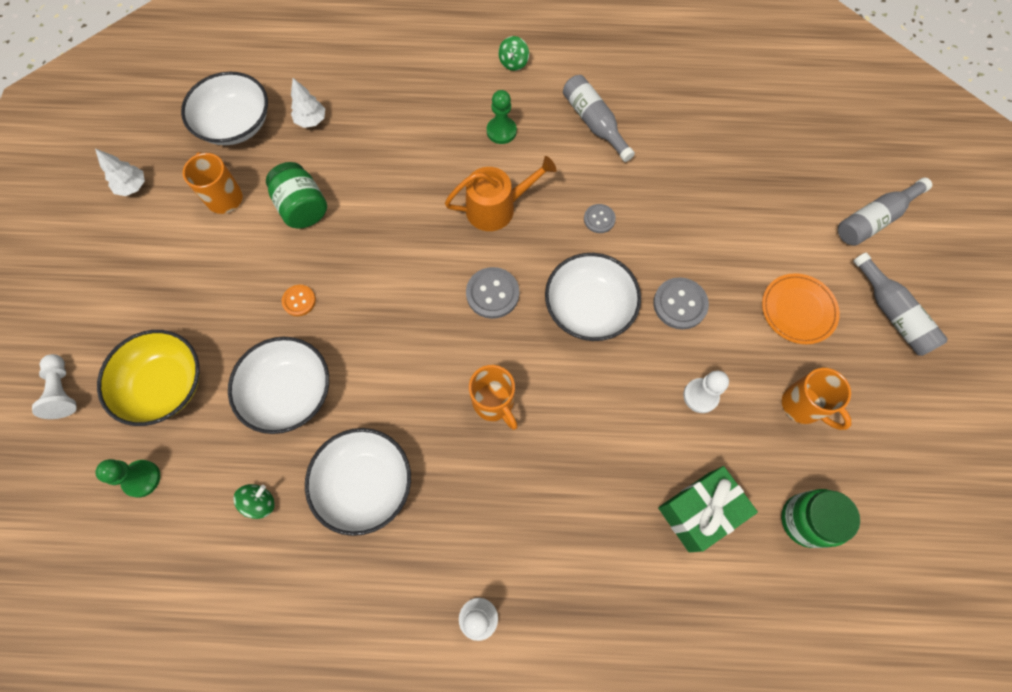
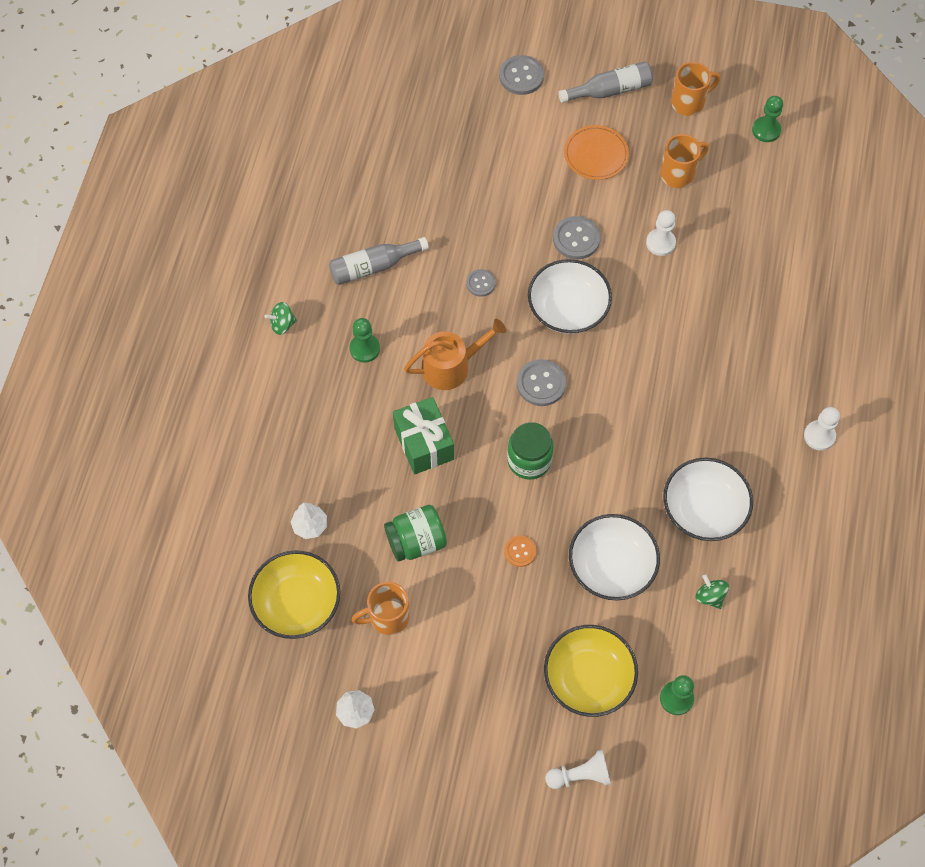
camera: 80 degrees left, 5 degrees down
(235, 124) = (297, 603): white bowl -> yellow bowl
(494, 403) = (645, 398): orange mug -> orange mug (689, 103)
(496, 208) = (451, 366): orange watering can -> orange watering can turned 75 degrees clockwise
(513, 63) = (282, 324): green spinning top -> green spinning top turned 135 degrees clockwise
(699, 512) = (754, 266): green gift -> green gift (424, 443)
(805, 520) = (768, 197): green jar -> green jar (529, 460)
(874, 219) = (521, 76): grey bottle -> grey button
(907, 508) = (766, 130): none -> green pawn

